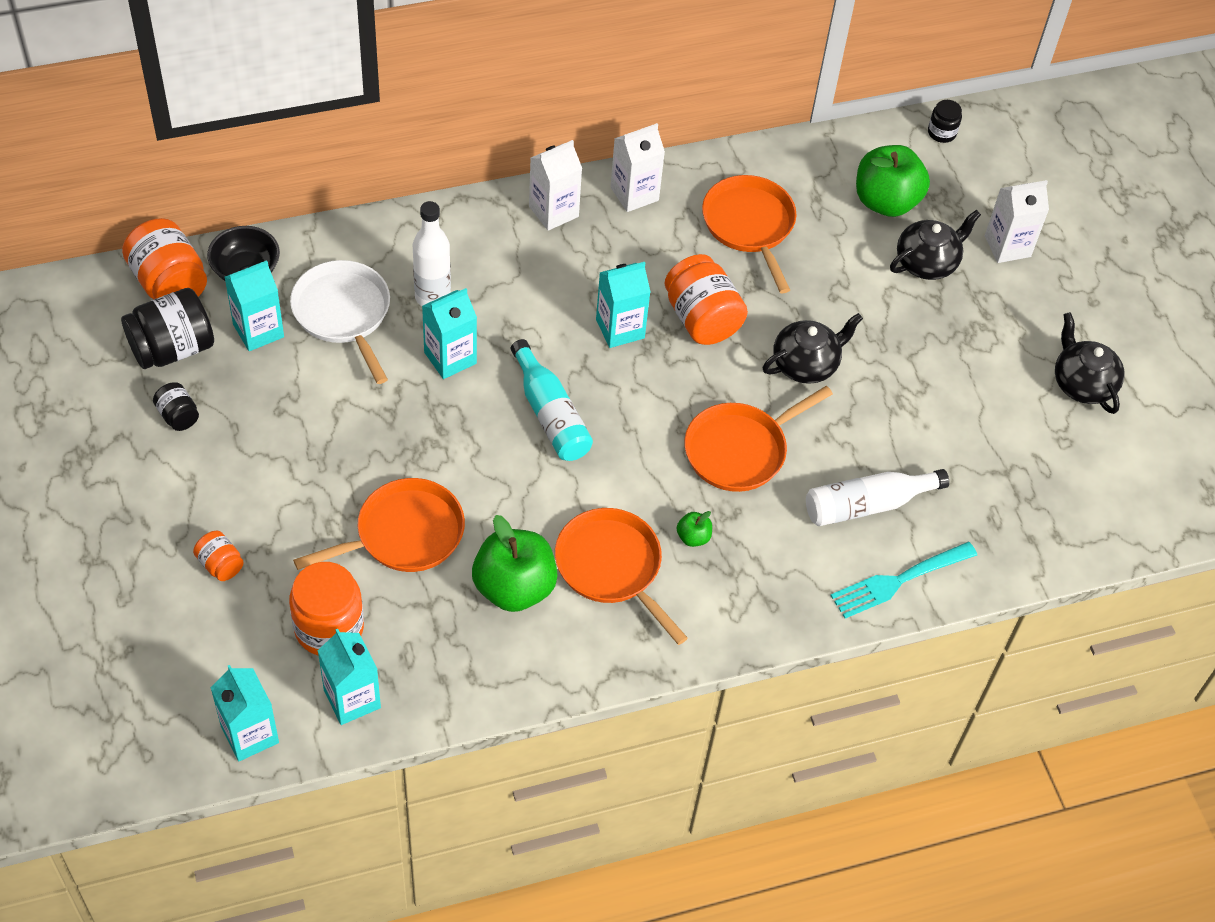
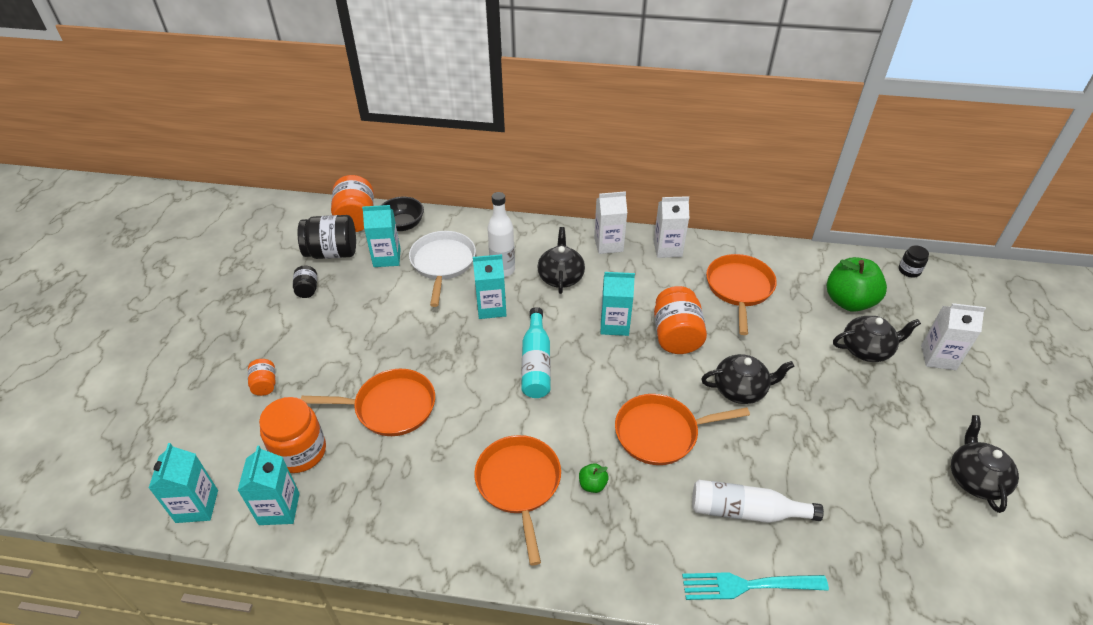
camera: 30 degrees right, 10 degrees down
(514, 587) = (440, 472): green apple -> none
(516, 282) = (561, 277): none -> black teapot

